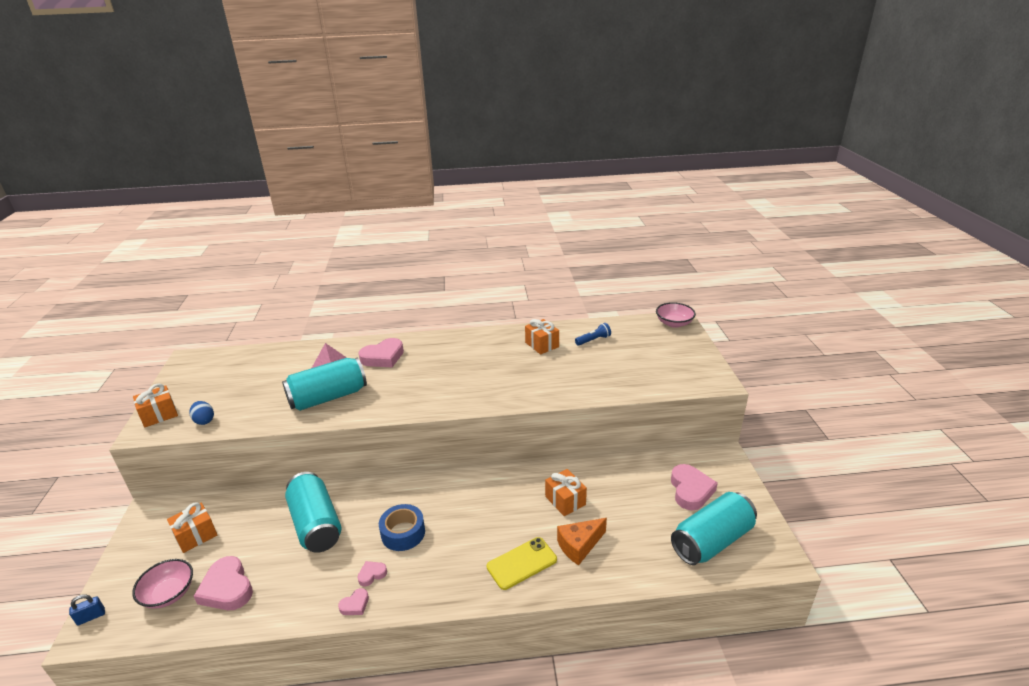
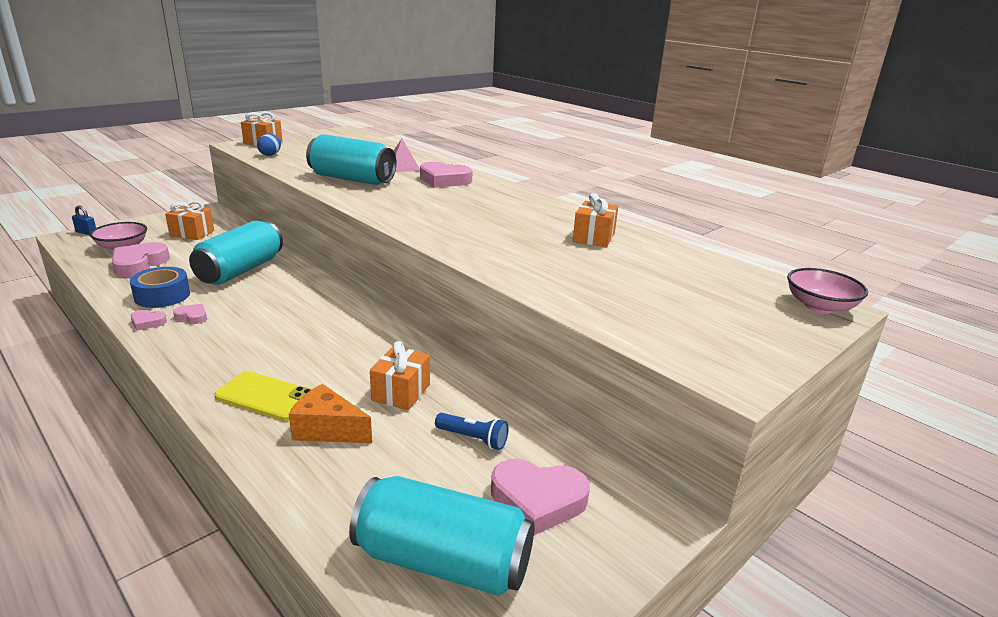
camera: 50 degrees right, 5 degrees down
(403, 533) = (261, 312): blue tape -> blue tape (162, 296)
(593, 340) = (661, 263): blue flashlight -> blue flashlight (473, 439)
(690, 490) = (537, 500): pink heart -> pink heart turned 45 degrees clockwise

